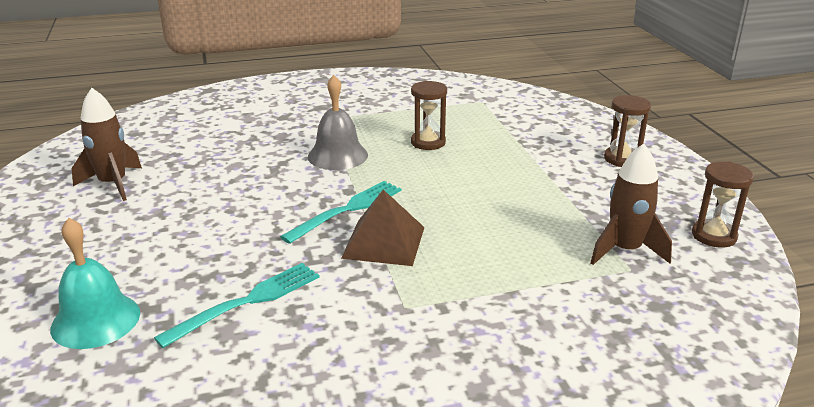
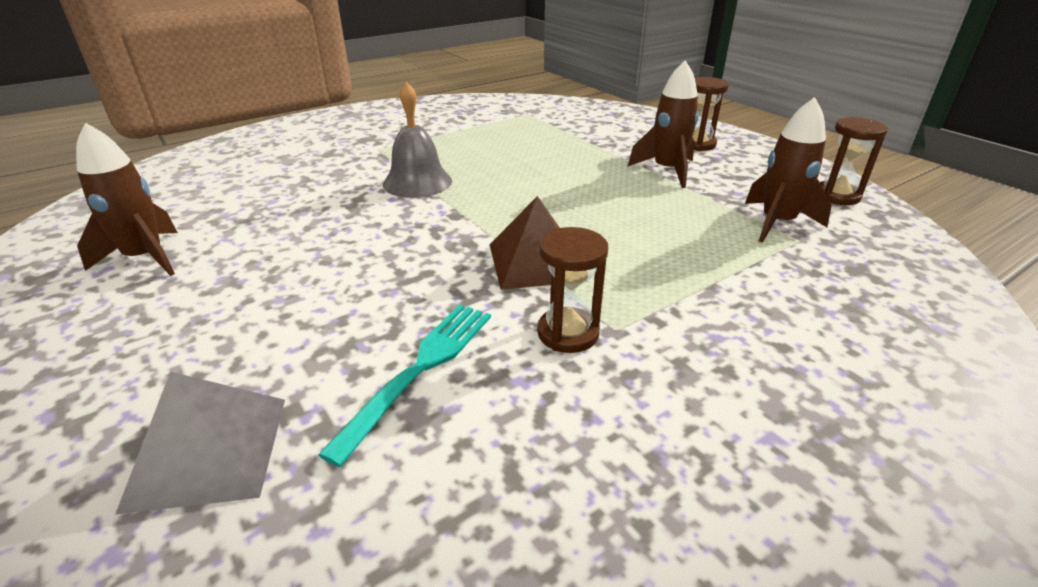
camera: 20 degrees left, 5 degrees up
(95, 320) = (208, 451): turquoise bell -> grey pyramid
(347, 210) = (468, 235): turquoise fork -> none
(428, 142) = (504, 156): brown hourglass -> brown hourglass (568, 333)
(566, 181) = (667, 171): none -> brown rocket

